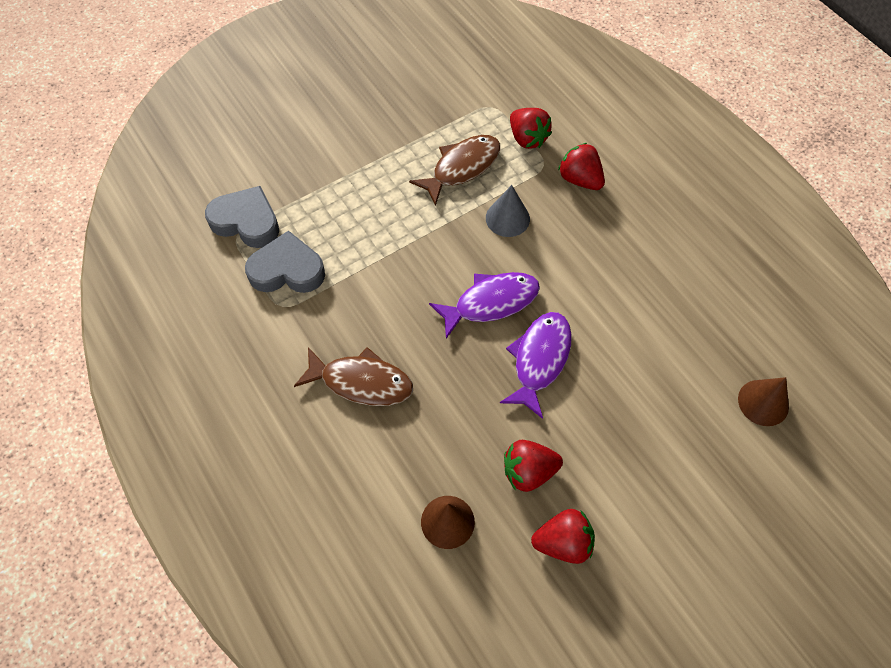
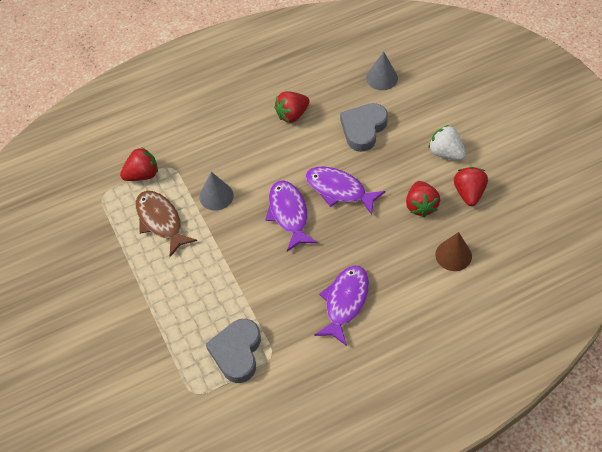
camera: 80 degrees left, 5 degrees down
(246, 221) = (181, 385): grey heart -> grey heart (363, 129)
(361, 382) = (345, 302): brown fish -> purple fish
(580, 179) = (190, 147): red strawberry -> red strawberry (292, 115)
(635, 505) = (446, 153): none -> white strawberry
(763, 402) = (382, 78): brown cone -> grey cone

